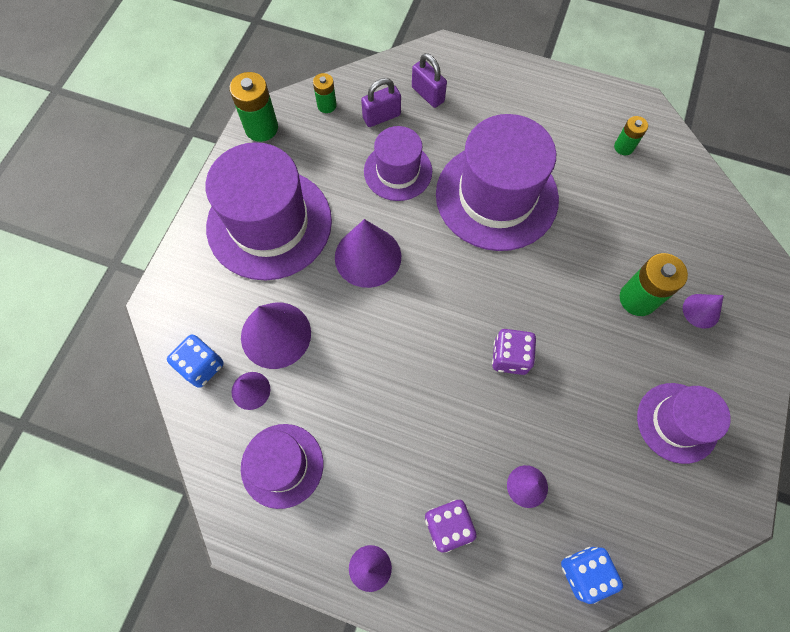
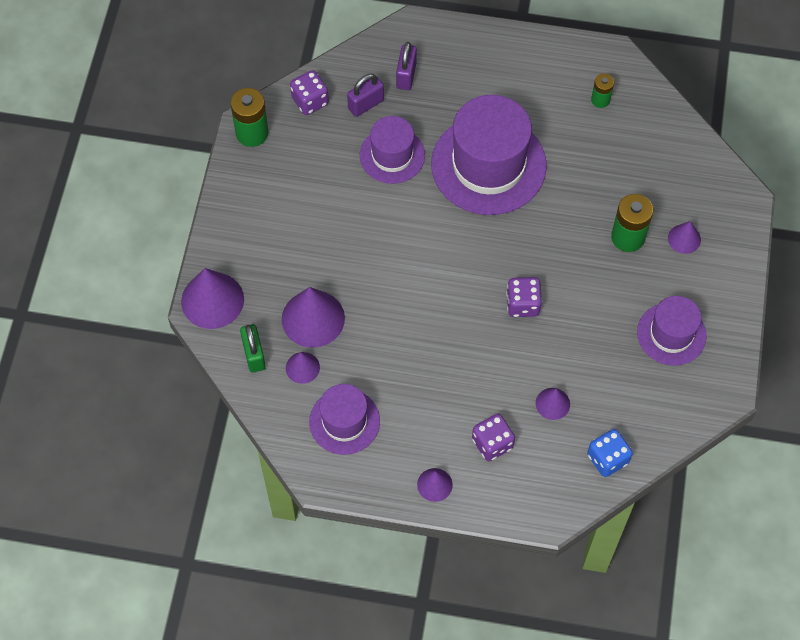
camera: 10 degrees left, 5 degrees down
(201, 366) = (254, 355): blue dice -> green padlock
(269, 223) = (282, 222): purple hat -> none
(326, 105) = (310, 101): green battery -> purple dice
(368, 257) = (380, 238): purple cone -> purple cone (212, 300)
(428, 94) = (406, 75): purple padlock -> purple padlock turned 60 degrees clockwise

